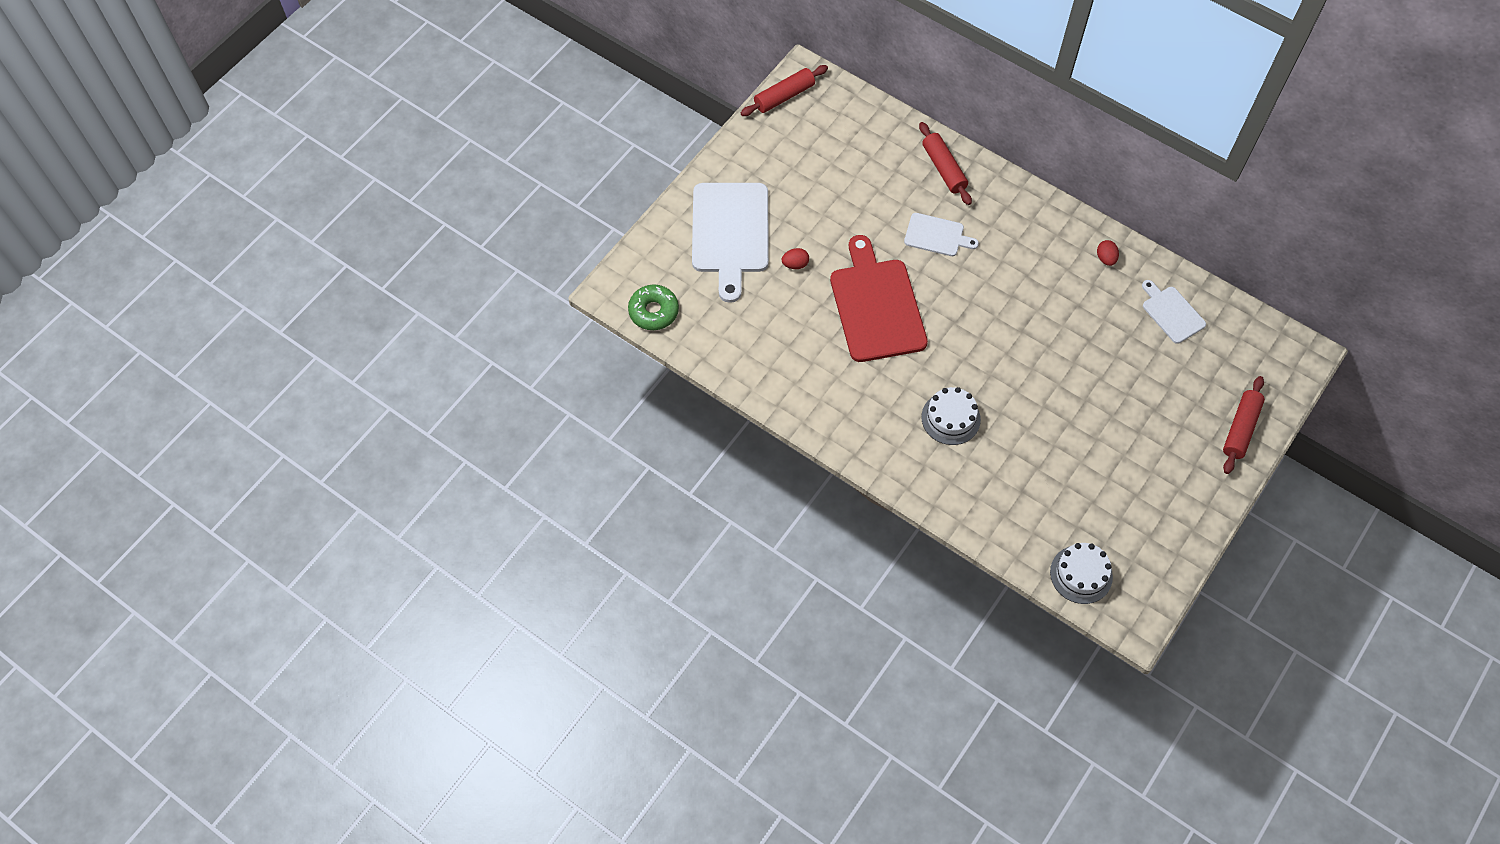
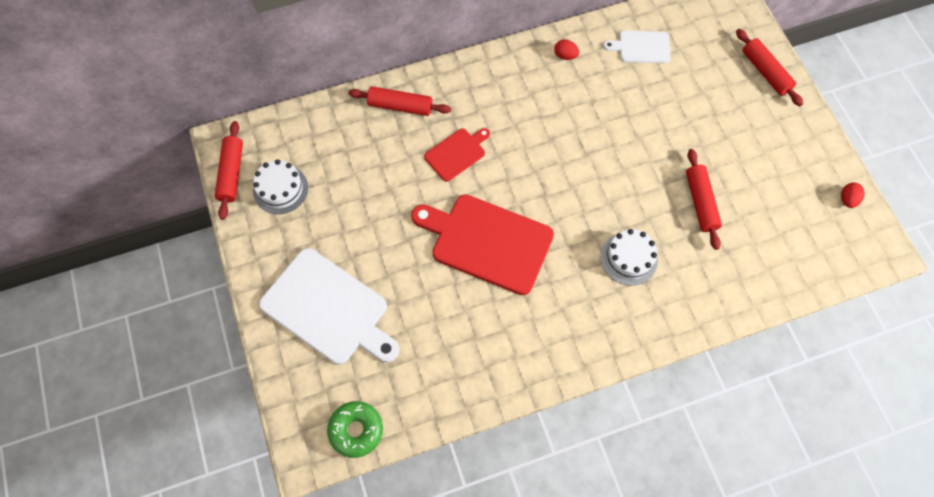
camera: 55 degrees left, 5 degrees up
(795, 264) = (400, 277): red egg -> red egg (847, 199)
(937, 235) = (457, 153): white cutting board -> red cutting board
(1053, 445) = (700, 202): none -> red rolling pin
(1081, 574) = (823, 260): white cake -> white cake (280, 189)

